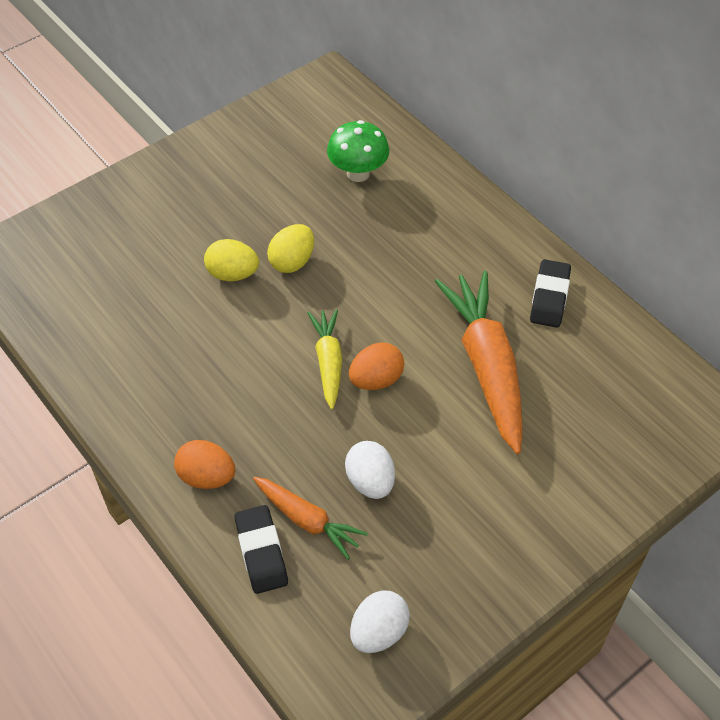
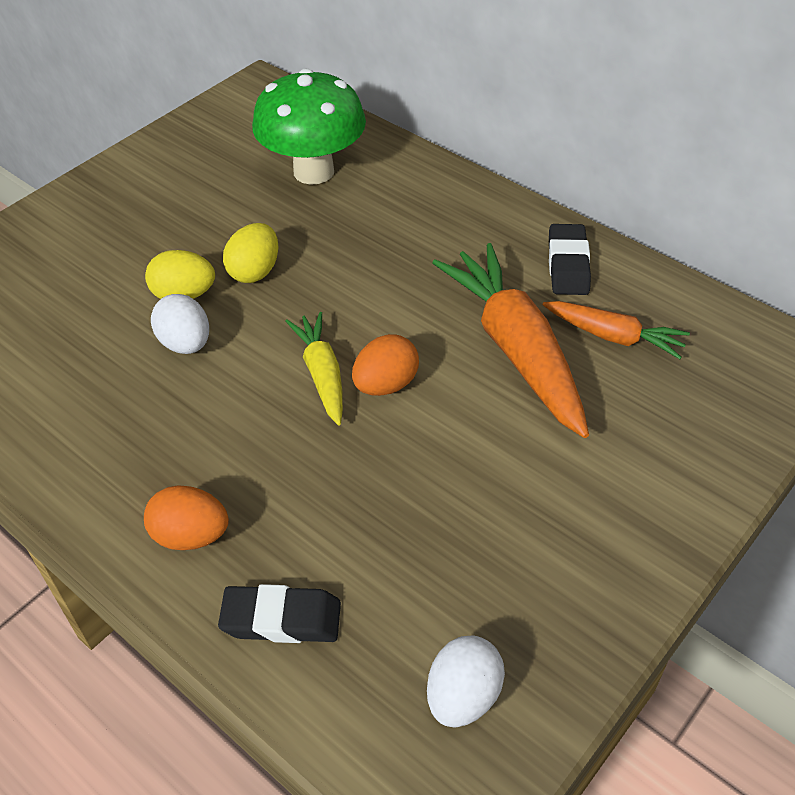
camera: 10 degrees left, 5 degrees down
(261, 552) = (281, 619): black eraser -> black eraser turned 60 degrees counterclockwise
(307, 520) = (335, 567): orange carrot -> orange carrot (614, 336)
(358, 173) = (313, 171): green mushroom -> green mushroom, size x1.52
(370, 481) = (406, 505): white egg -> white egg (186, 343)

